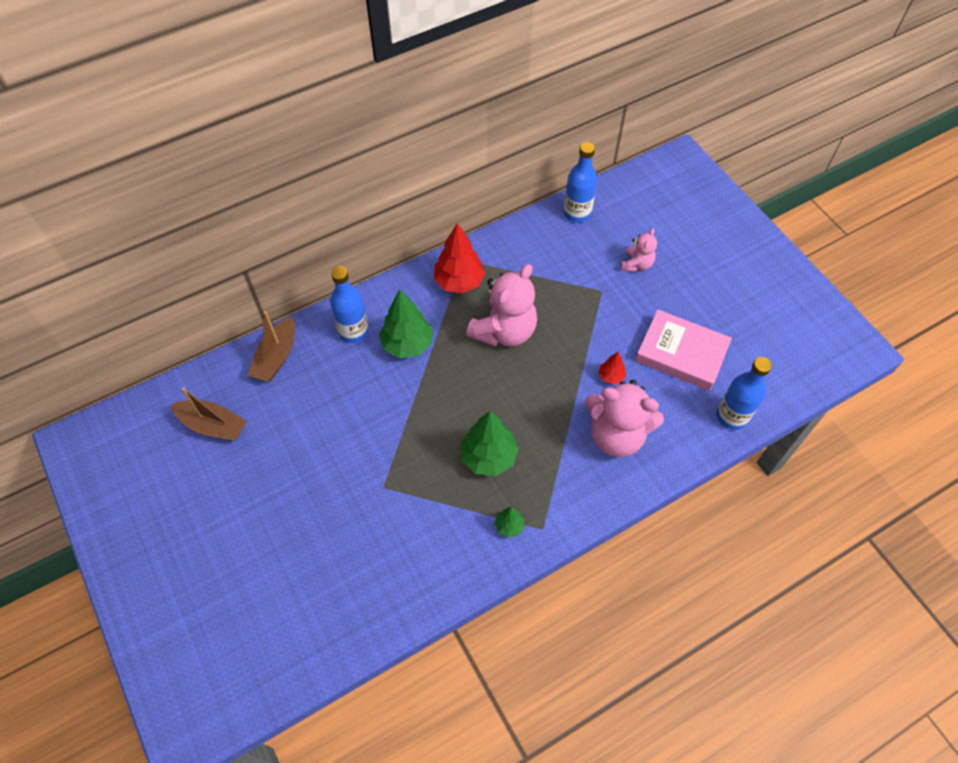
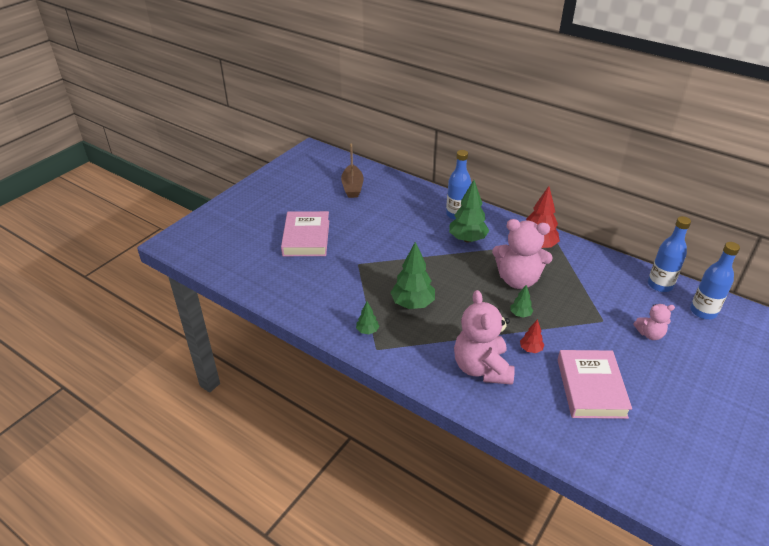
camera: 65 degrees right, 20 degrees down
(276, 357) = (413, 192): brown boat -> none
(292, 531) = (306, 238): none -> pink book
(558, 358) = (520, 314): none -> green tree
(731, 416) = (559, 441): blue bottle -> blue bottle (703, 311)

